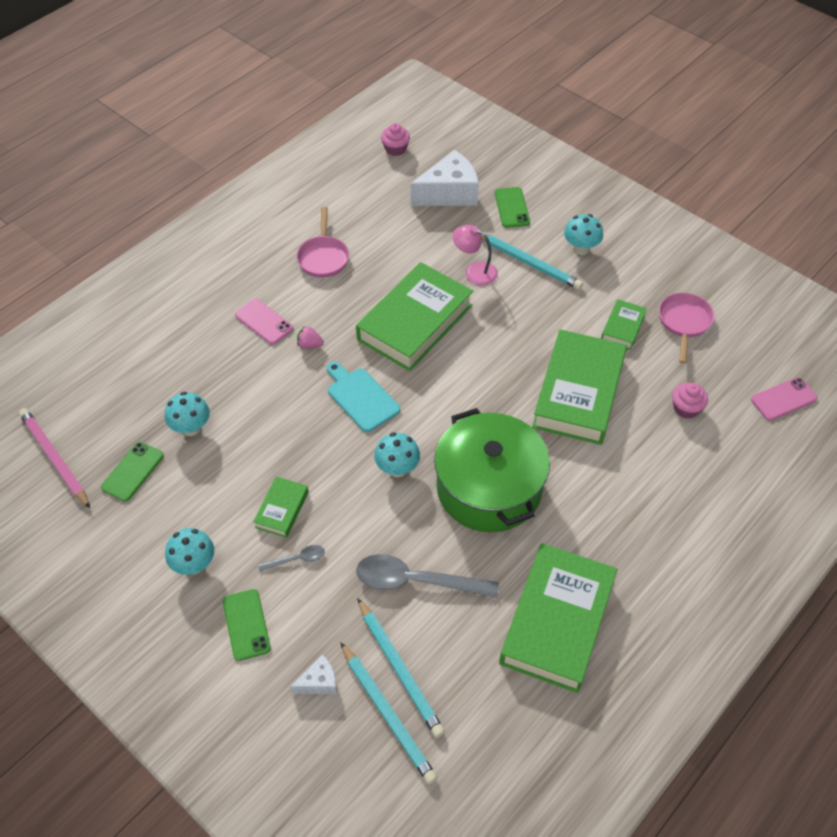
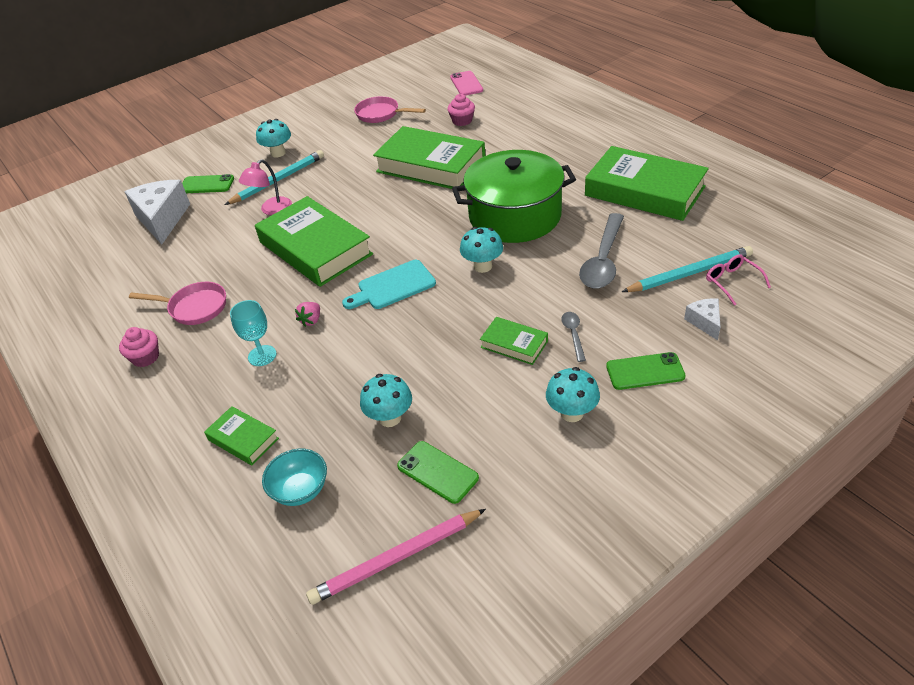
camera: 75 degrees left, 10 degrees down
(120, 385) = (300, 490): none -> turquoise bowl
(264, 322) = (262, 355): pink phone -> turquoise goblet
(387, 714) = (732, 282): turquoise pencil -> pink glasses
(395, 149) = (74, 251): pink cupcake -> pink cupcake (145, 357)
(623, 327) = (373, 140): green book -> green book (243, 439)

